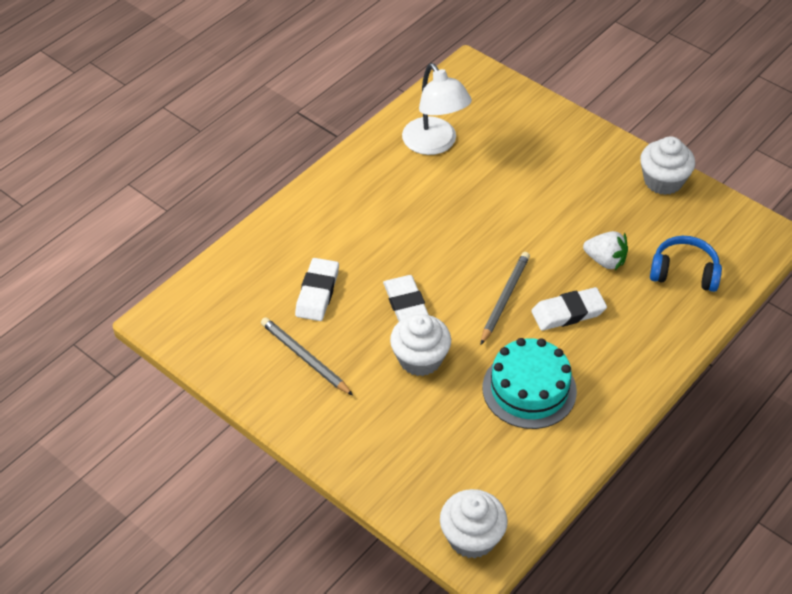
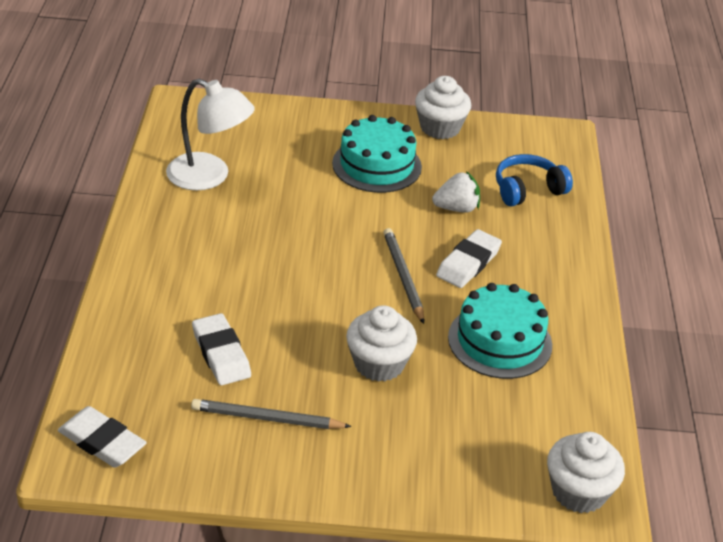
camera: 40 degrees left, 10 degrees down
(406, 304) = (319, 323): white eraser -> white eraser (102, 441)
(575, 192) = (376, 165): none -> turquoise cake

